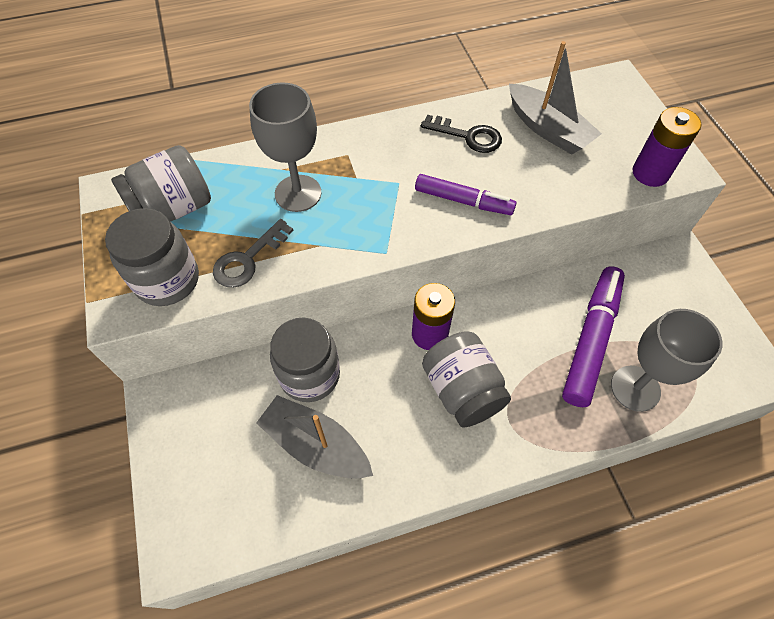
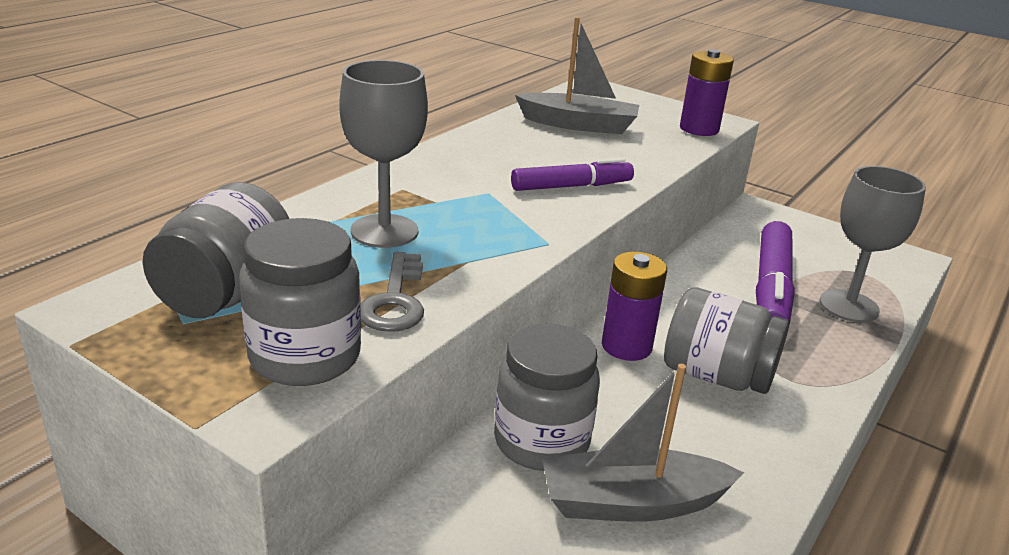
camera: 40 degrees left, 30 degrees down
(468, 136) = (513, 146): black key -> none
(591, 340) = (771, 289): purple marker -> purple marker turned 150 degrees counterclockwise

